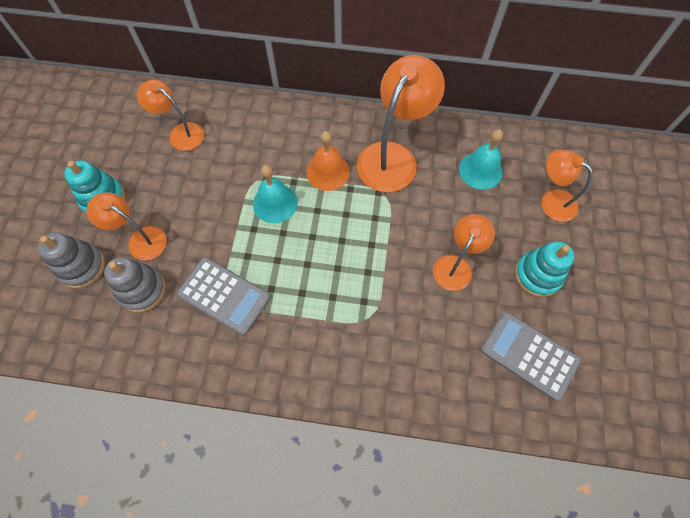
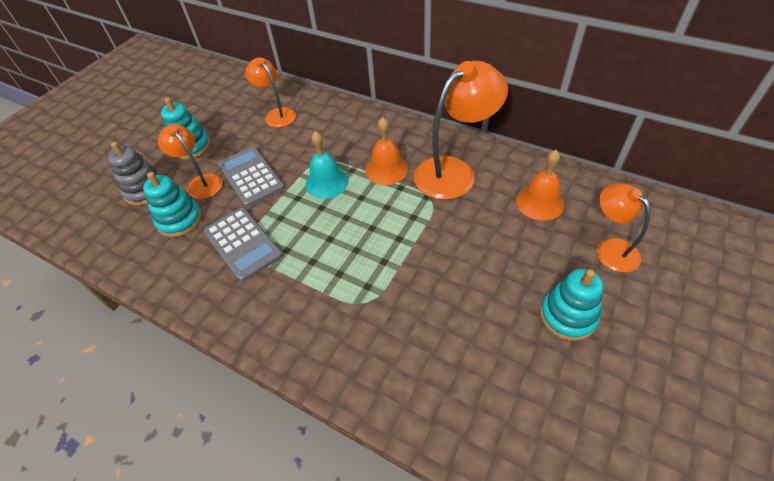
camera: 25 degrees right, 15 degrees down
(142, 290) = (179, 220): grey stacking toy -> turquoise stacking toy
(456, 265) = (477, 280): orange lamp -> none
(480, 170) = (539, 202): turquoise bell -> orange bell
(529, 355) = (526, 396): grey calculator -> grey calculator (251, 176)

